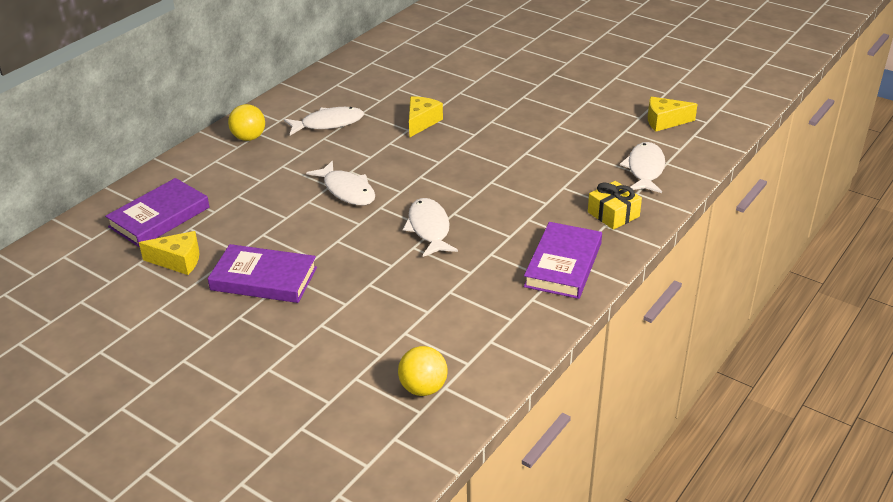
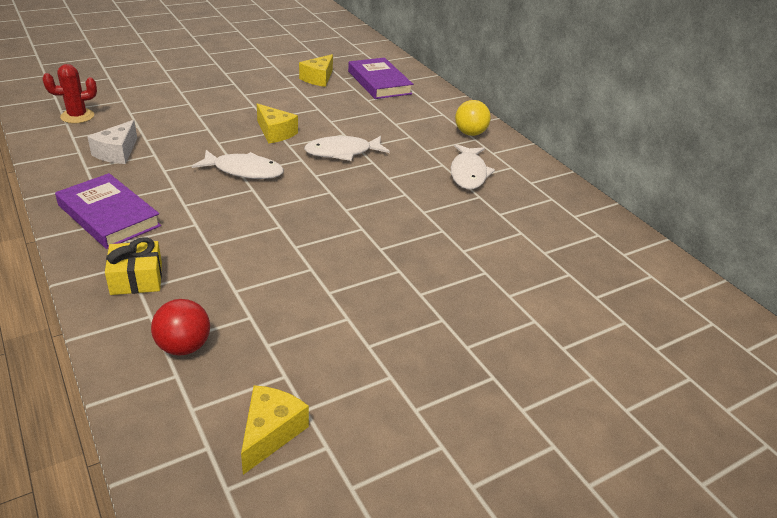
camera: 110 degrees right, 0 degrees up
(264, 279) = (263, 97): purple book -> none
(421, 122) = (432, 224): yellow cheese -> yellow cheese (275, 133)
(423, 388) = (77, 116): yellow ball -> red cactus
(469, 315) = (117, 153): none -> white cheese
(645, 169) = (184, 346): white fish -> red ball

